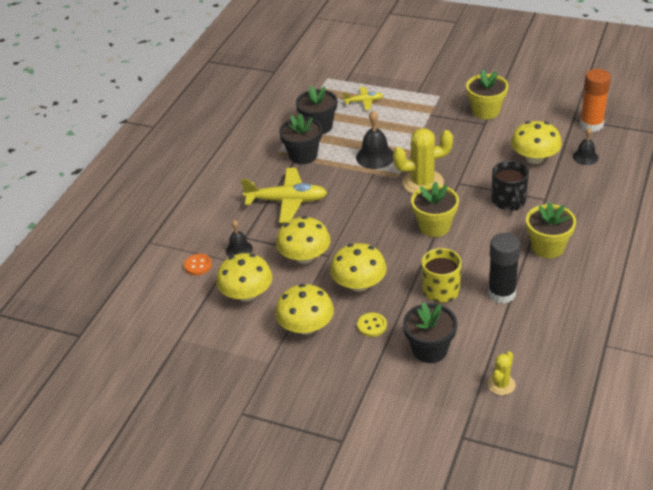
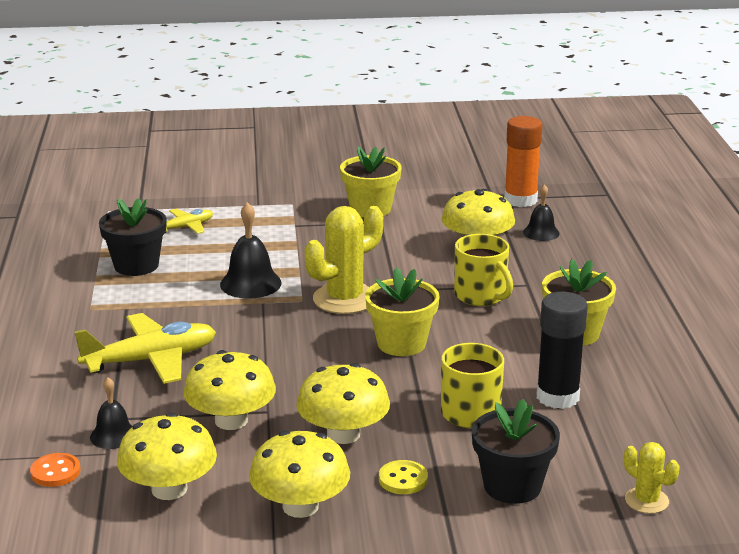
camera: 30 degrees left, 15 degrees down
(303, 155) = (136, 302): black flower pot -> none
(501, 384) = (646, 500): yellow cactus -> yellow cactus turned 45 degrees counterclockwise
(508, 201) = (481, 296): black mug -> yellow mug

